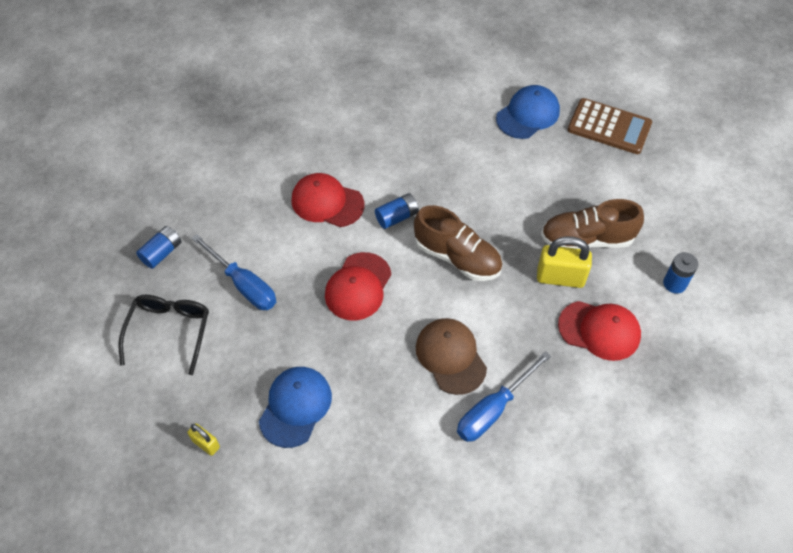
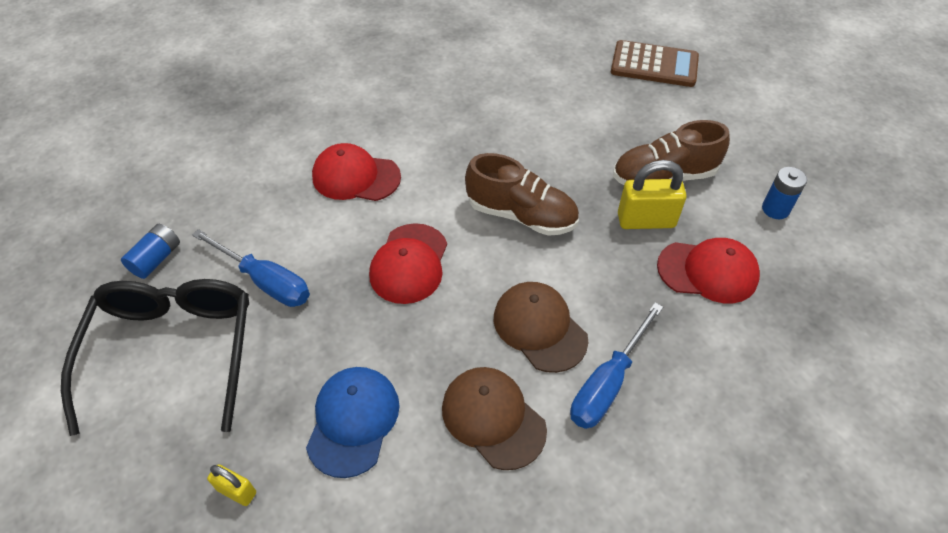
camera: 10 degrees left, 5 degrees down
(169, 331) = (173, 351): black glasses -> black glasses, size x1.54
(397, 217) = (441, 182): blue battery -> none
(399, 422) = (493, 418): none -> brown cap
(528, 114) = (564, 63): blue cap -> none

